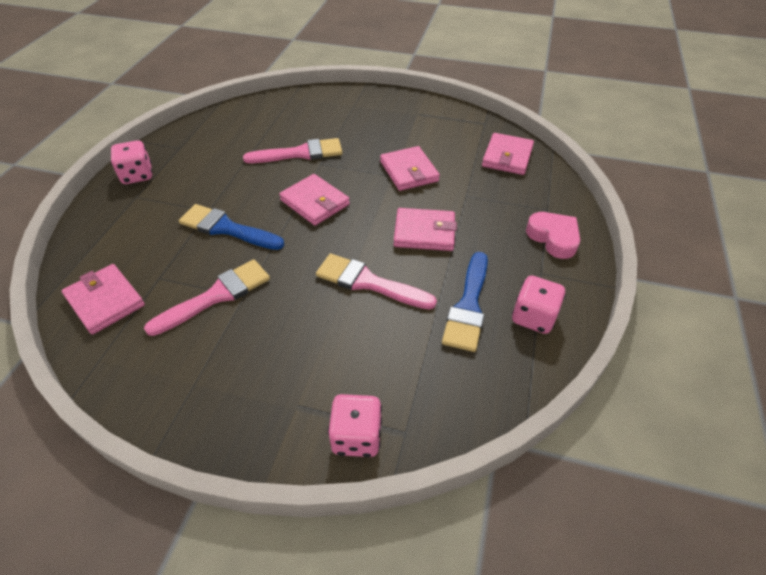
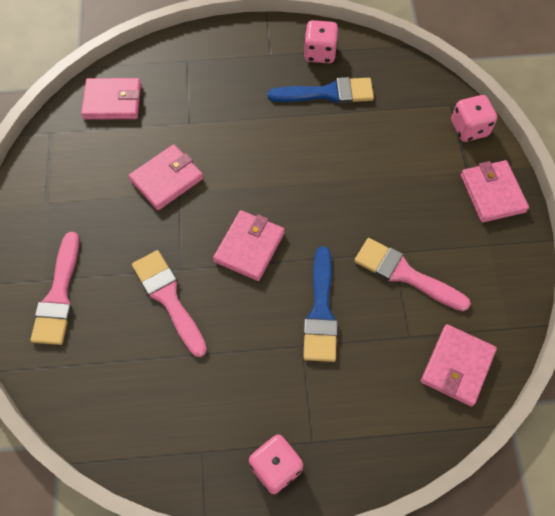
camera: 110 degrees left, 15 degrees up
(368, 282) = (335, 165): pink brush -> pink brush (59, 295)
(424, 232) = (256, 142): pink wallet -> pink wallet (492, 193)
(553, 238) = (225, 52): pink heart -> none

